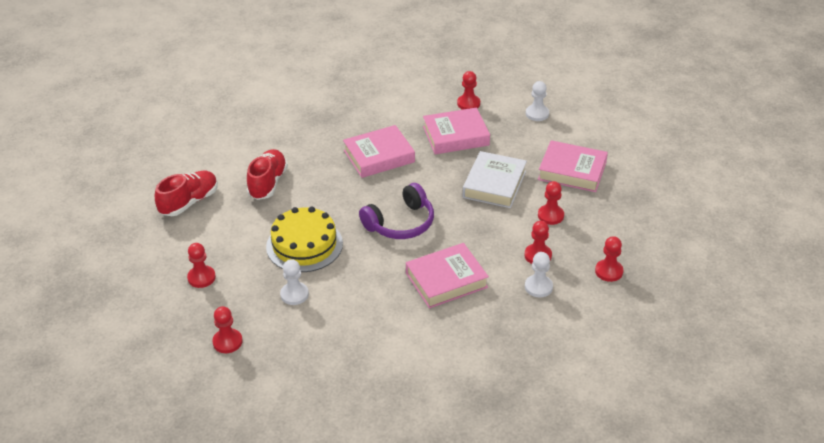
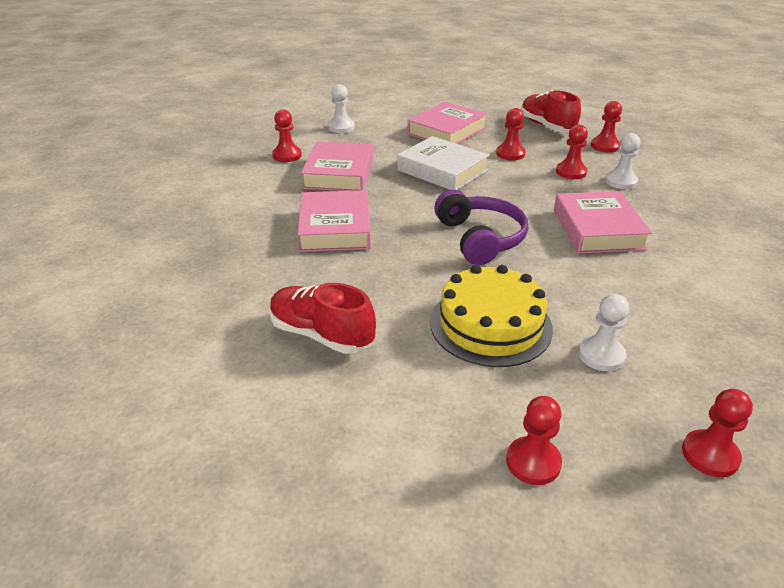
camera: 70 degrees left, 5 degrees down
(189, 202) = (307, 443): red shoe -> red shoe (547, 126)

